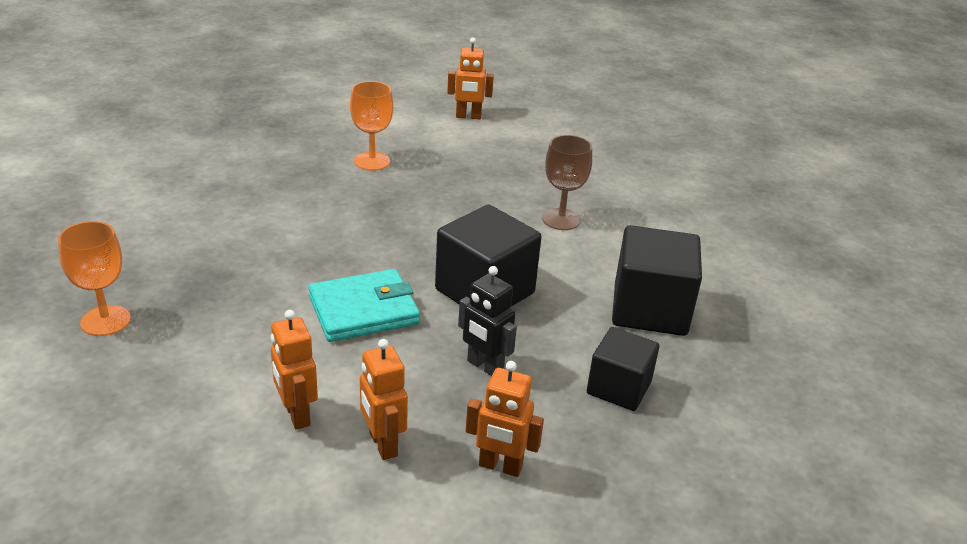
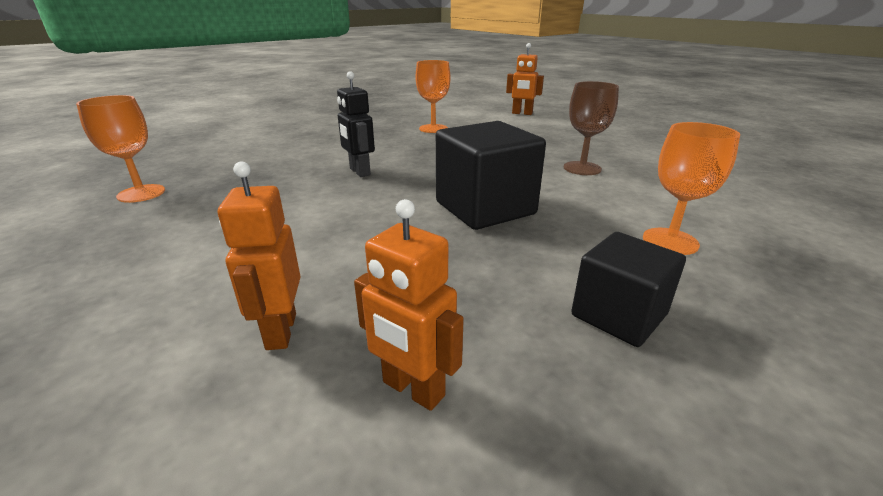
camera: 20 degrees right, 5 degrees down
(296, 415) = (217, 284): orange robot -> none
(363, 310) = (358, 209): turquoise wallet -> none
(484, 366) = (452, 269): black robot -> black robot (359, 172)
(649, 309) = (670, 241): black cube -> orange goblet

